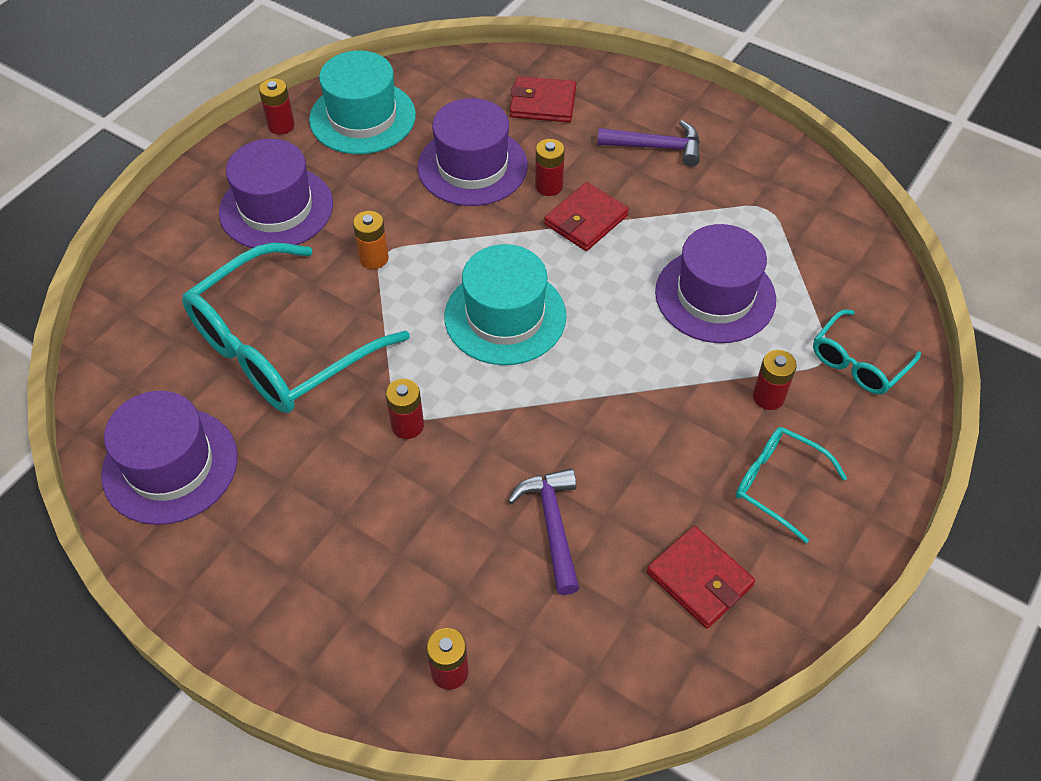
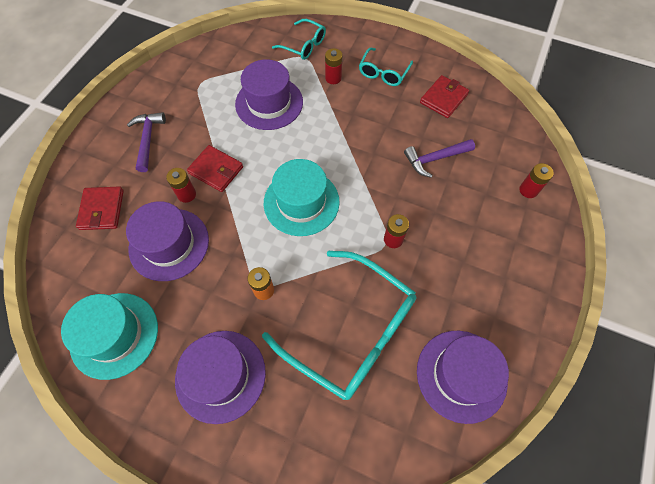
camera: 100 degrees left, 10 degrees up
(281, 125) = (123, 401): red battery -> none

